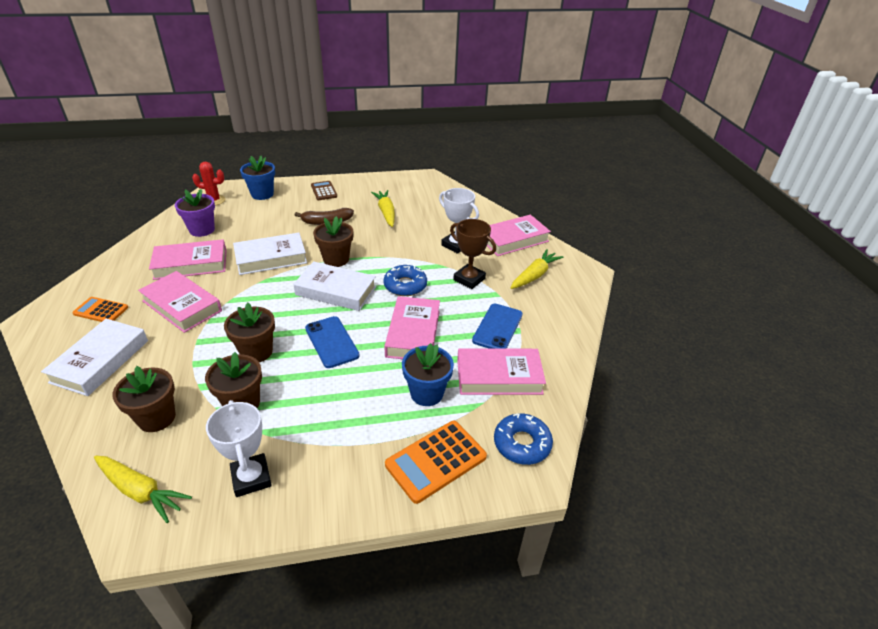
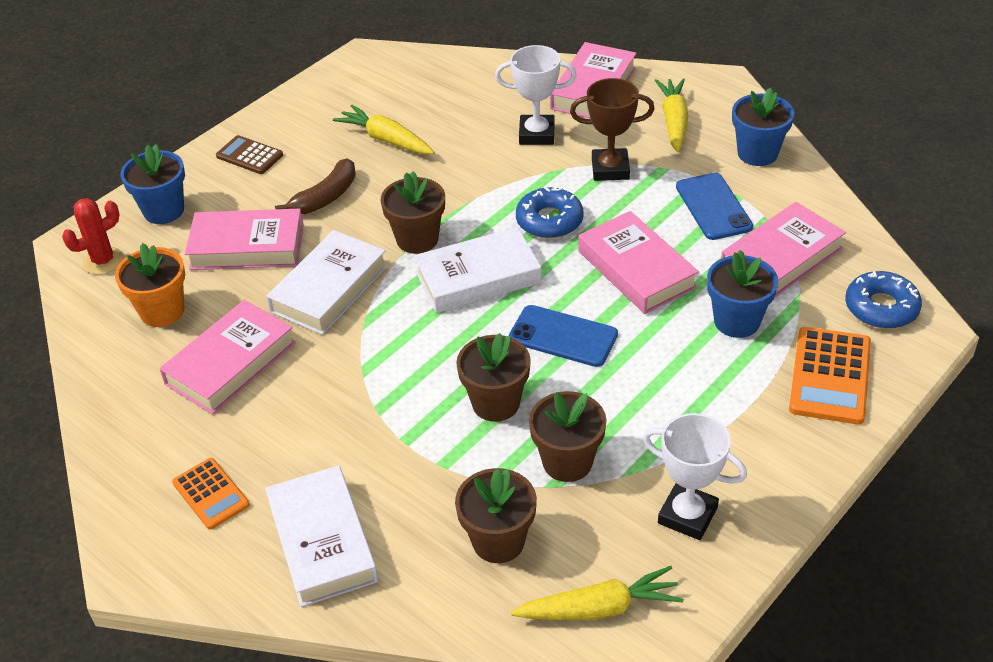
camera: 35 degrees left, 5 degrees up
(101, 310) = (211, 494): orange calculator -> orange calculator turned 105 degrees counterclockwise
(182, 306) = (313, 417): pink book -> pink book (247, 247)
(202, 230) = (162, 311): purple flower pot -> orange flower pot
(560, 315) = (757, 153): none -> blue flower pot

